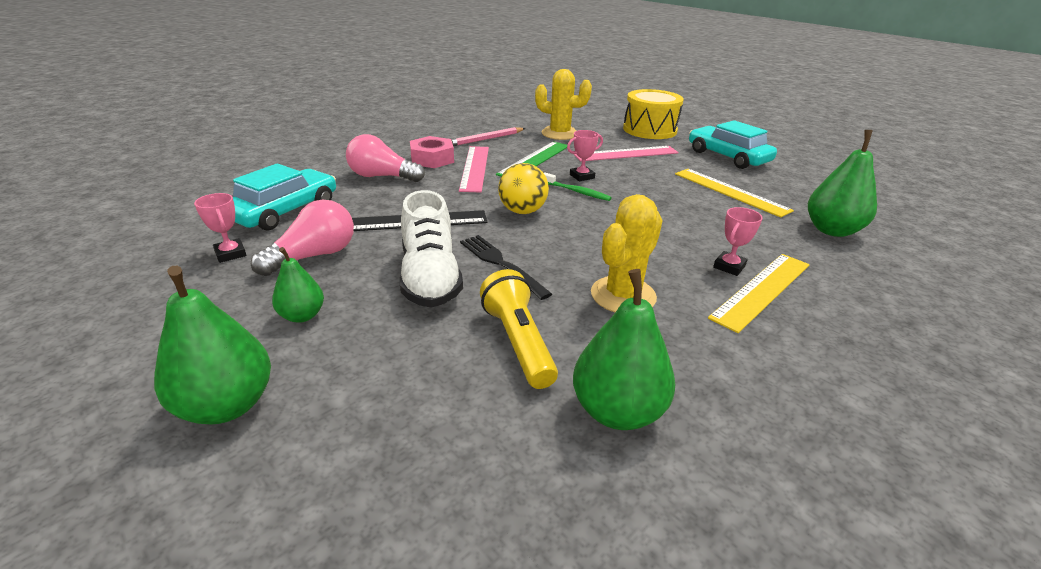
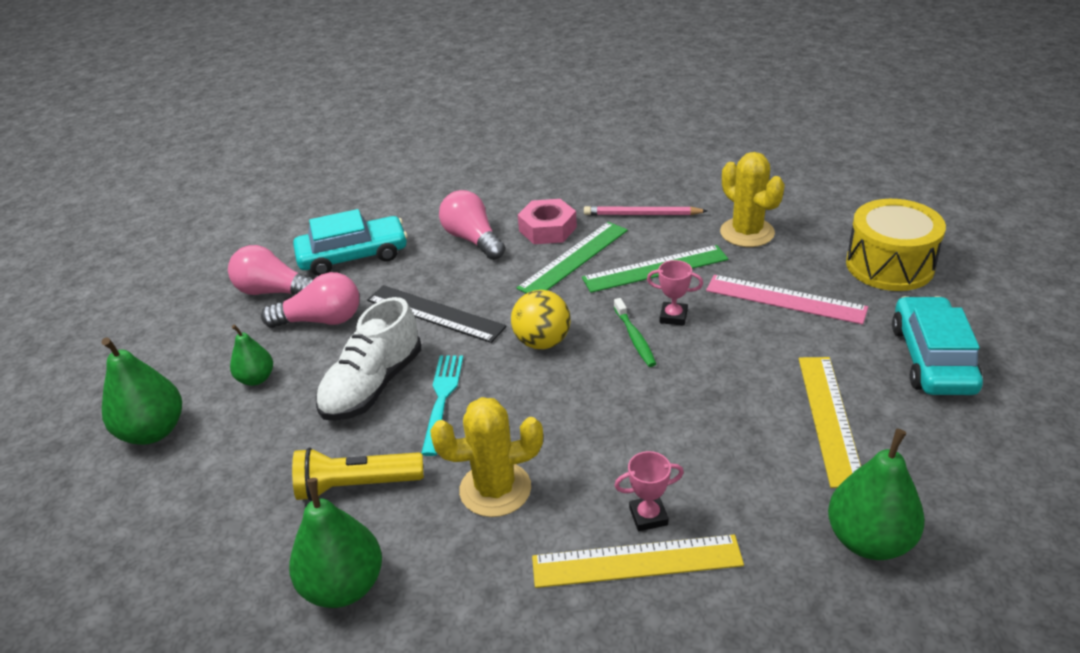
camera: 45 degrees right, 5 degrees up
(230, 254) = (274, 292): pink trophy -> pink light bulb
(475, 168) = (574, 259): pink ruler -> green ruler
(501, 264) = (442, 399): black fork -> turquoise fork
(518, 342) = (356, 485): yellow flashlight -> yellow flashlight turned 120 degrees counterclockwise

